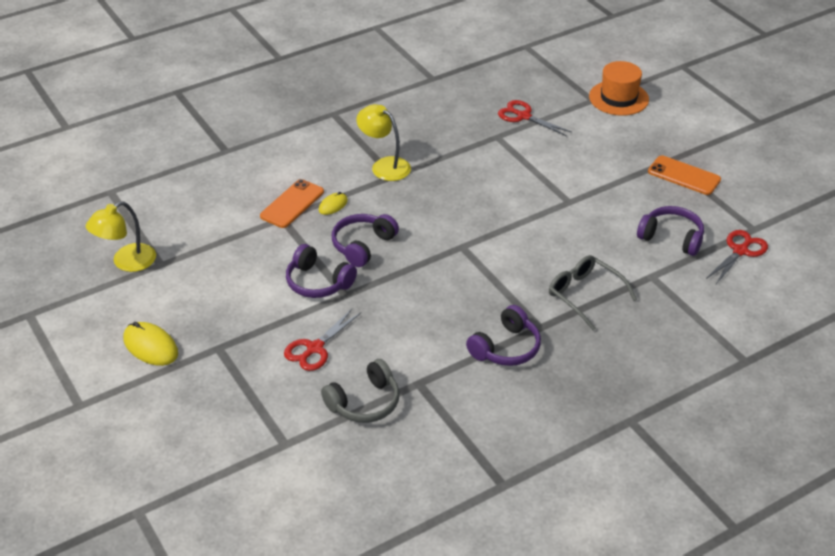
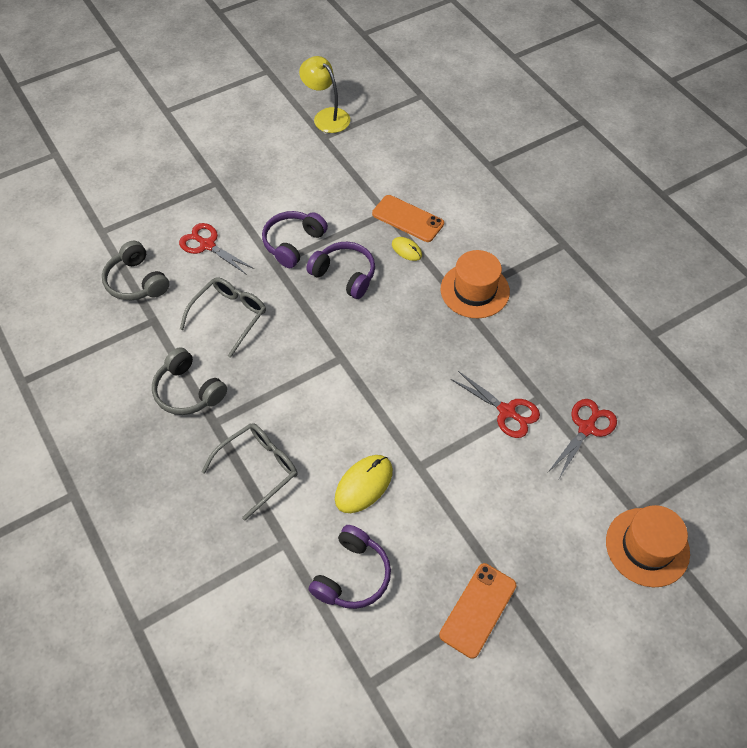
camera: 90 degrees right, 15 degrees up
(150, 346) = (223, 142): yellow mouse -> yellow mouse (364, 485)
(384, 165) = (475, 290): yellow lamp -> orange hat
(413, 325) = (229, 316): none -> grey glasses
(506, 348) = (188, 391): purple headphones -> grey headphones
(740, 251) = (325, 658): red scissors -> red scissors (506, 411)

